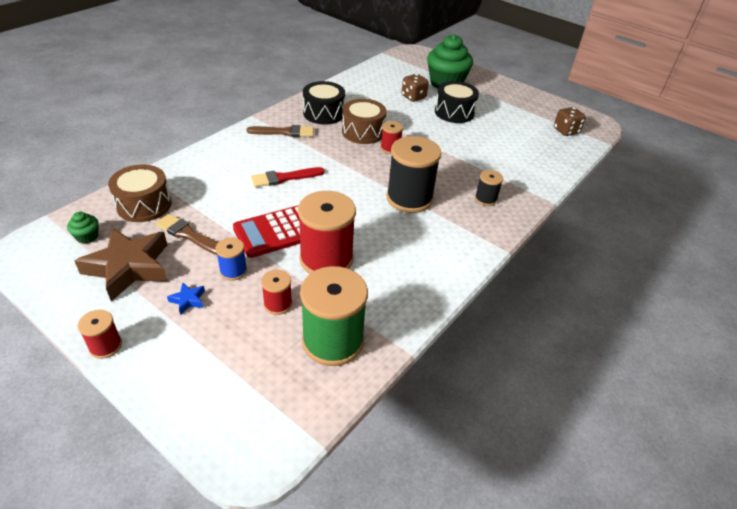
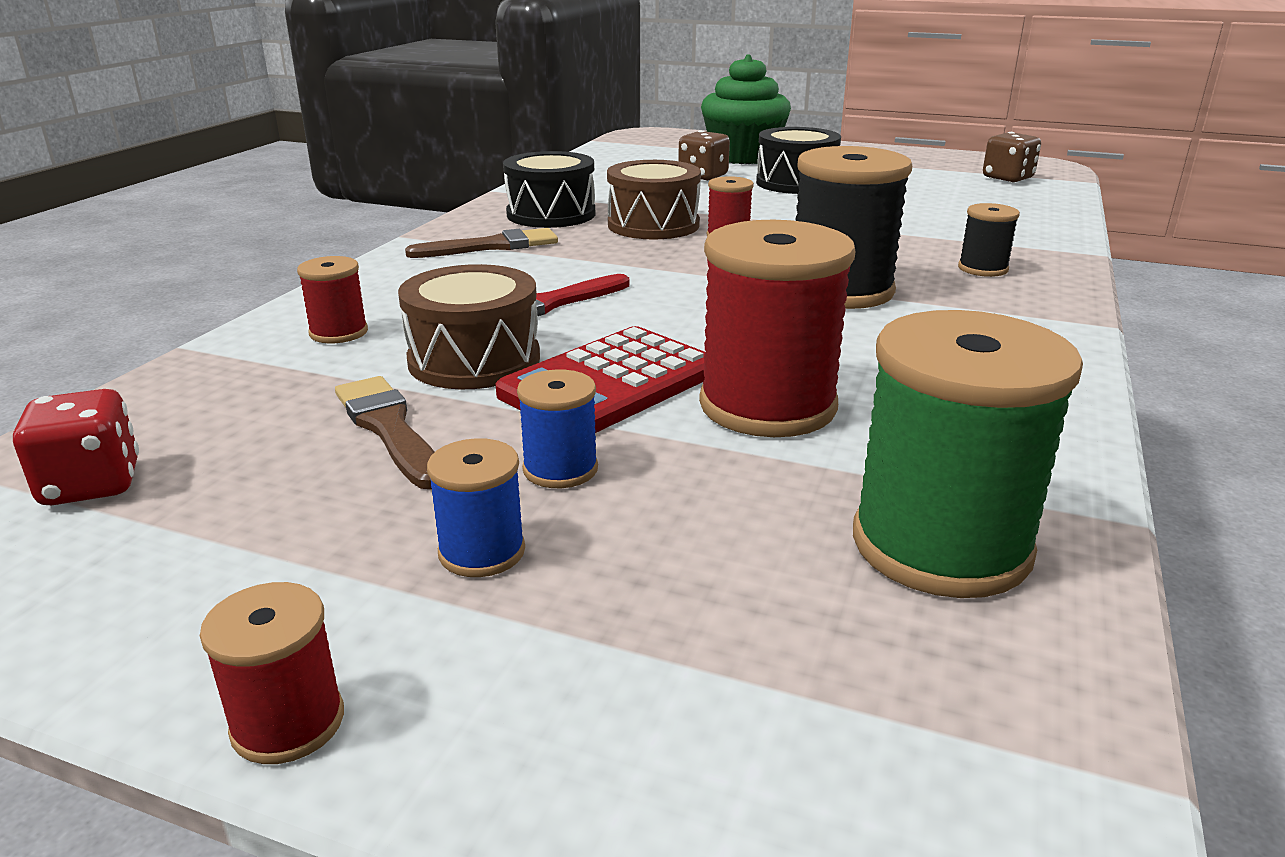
camera: 15 degrees left, 15 degrees down
(87, 236) = (91, 485): green cupcake -> red dice
(129, 267) = (257, 521): brown star -> none
(144, 205) = (229, 399): brown drum -> brown drum (474, 360)
(188, 300) = (482, 552): blue star -> blue spool
(189, 235) = (389, 429): brown brush -> brown brush turned 45 degrees clockwise
(278, 304) = (731, 506): red spool -> red spool (338, 332)

